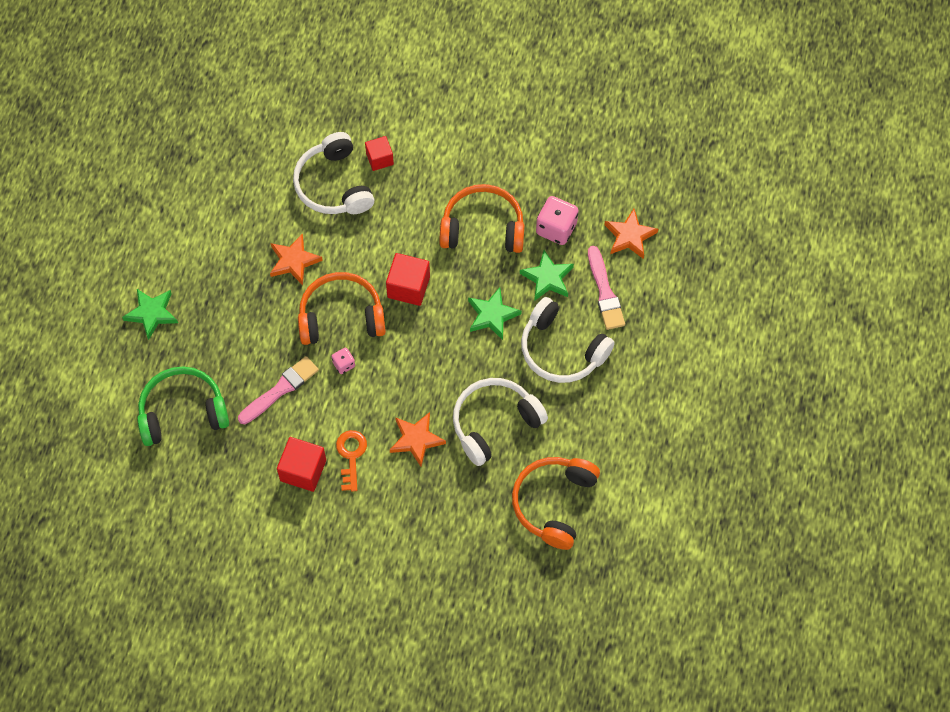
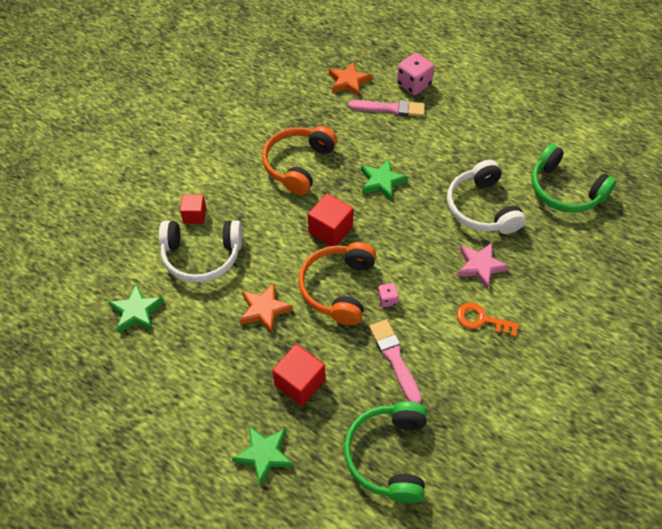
camera: 70 degrees left, 10 degrees down
(303, 470) = (485, 363): red cube -> red cube (299, 383)
(416, 439) = (480, 266): orange star -> pink star
(547, 278) = (363, 138): green star -> green star (137, 311)
(554, 503) = (564, 190): orange headphones -> green headphones
(556, 228) = (321, 120): pink dice -> pink dice (414, 84)
(561, 350) = (430, 148): white headphones -> none

